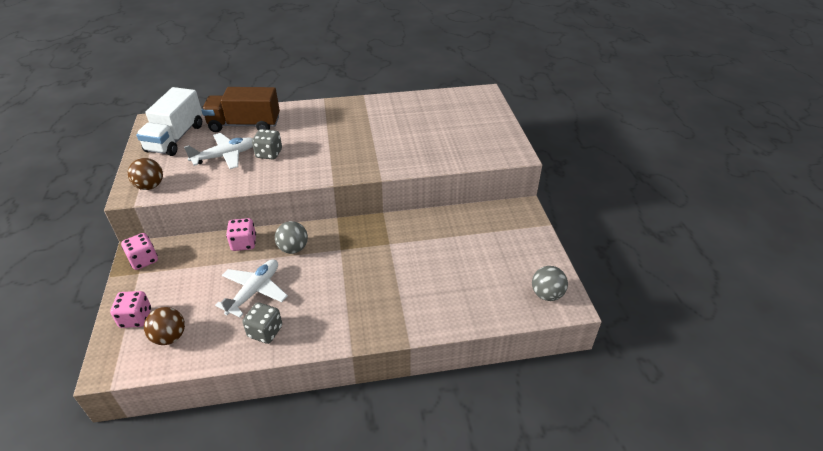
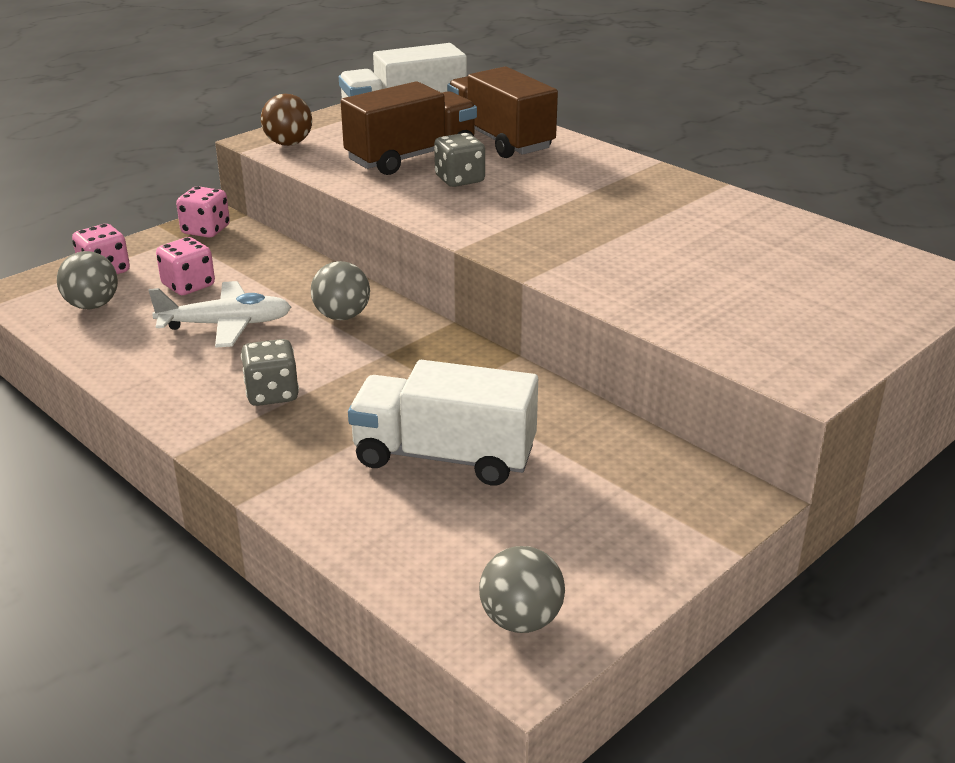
camera: 55 degrees right, 10 degrees down
(170, 337) = (92, 305): brown ball -> grey ball
(225, 156) = (411, 157): white plane -> brown truck
(244, 243) = (310, 277): pink dice -> pink dice (188, 285)
(265, 331) = (158, 366): grey dice -> grey dice (272, 394)
(433, 267) = (444, 456): none -> white truck

